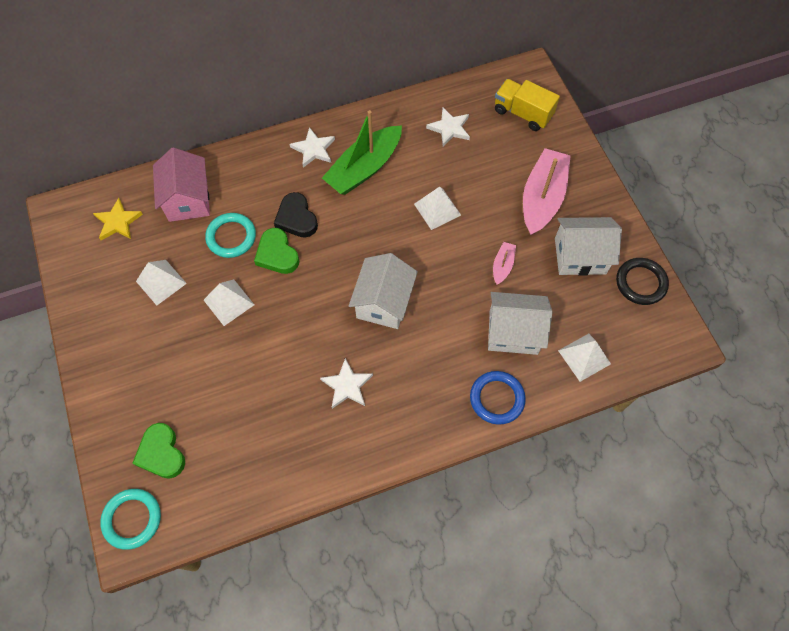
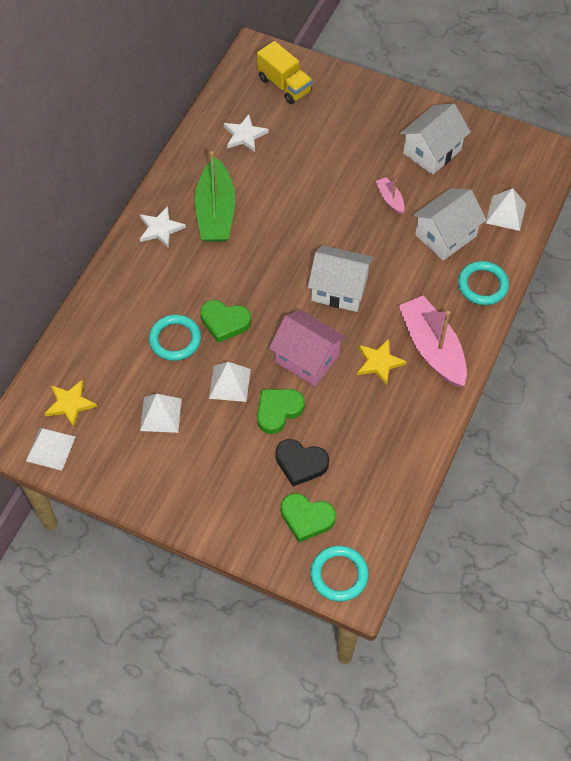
camera: 45 degrees left, 5 degrees down
(188, 199) = (106, 342): pink house -> pink house (307, 358)
(236, 354) = (278, 411): none -> green heart
(296, 218) = (208, 286): black heart -> black heart (300, 463)
(347, 385) = (379, 362): white star -> yellow star
(383, 302) = (339, 289): white house -> white house turned 45 degrees counterclockwise
(437, 209) = (302, 198): white pyramid -> white pyramid (50, 448)
(497, 398) = (482, 285): blue ring -> turquoise ring
(522, 113) = (284, 85): yellow truck -> yellow truck turned 120 degrees counterclockwise
(542, 198) = (364, 133): pink boat -> pink boat (432, 348)
(641, 283) = (488, 138): black ring -> none

